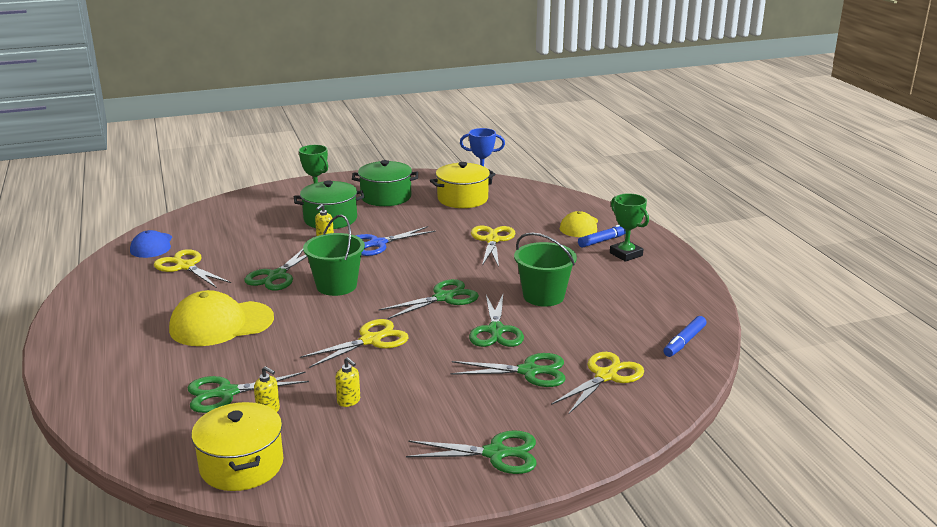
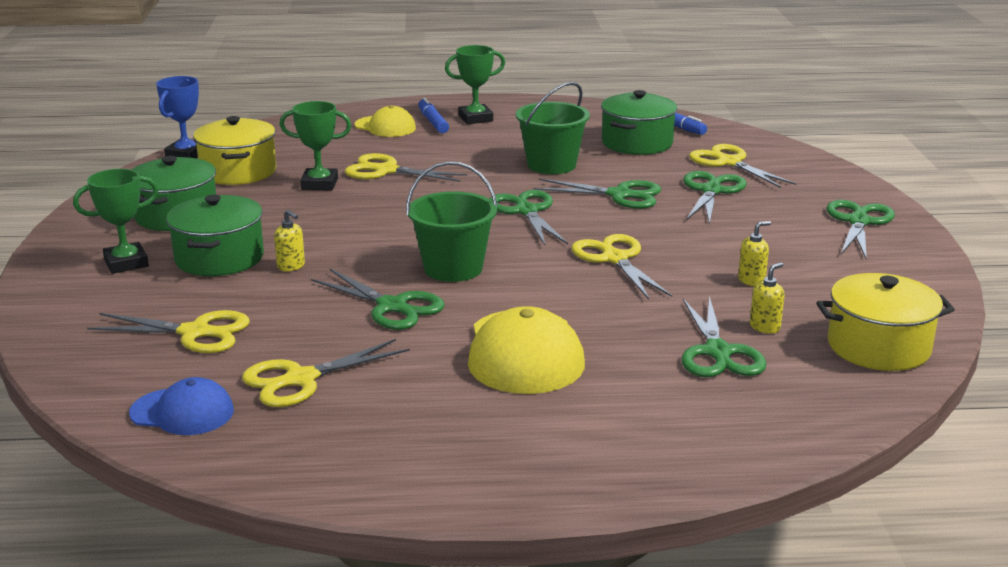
camera: 75 degrees left, 0 degrees up
(236, 231) = (195, 333): none -> yellow scissors
(377, 244) = (339, 234): blue scissors -> none
(455, 224) = (319, 184): none -> green trophy
(622, 327) = (637, 143): none -> green pot

